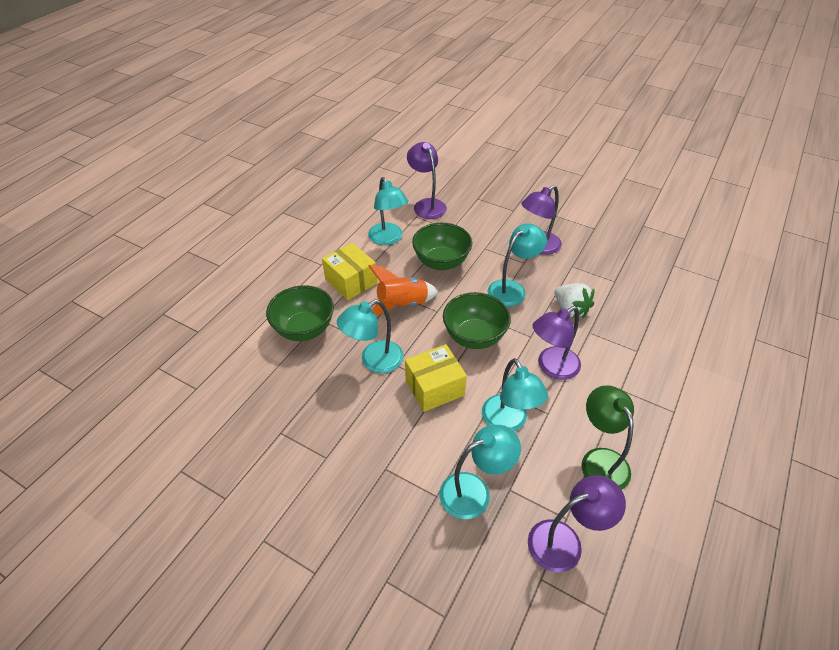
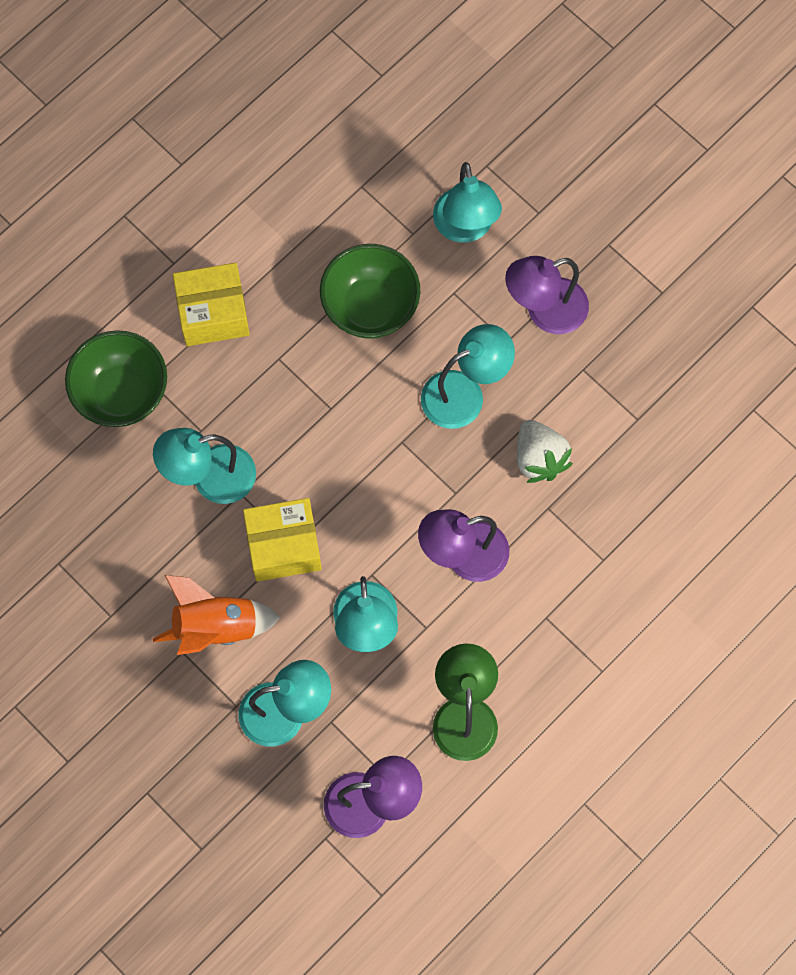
camera: 15 degrees right, 25 degrees up
(351, 281) = (213, 313): yellow box -> yellow box turned 75 degrees counterclockwise
(388, 239) = (298, 231): turquoise lamp -> turquoise lamp (465, 228)
(402, 305) = (281, 382): orange rocket -> orange rocket (216, 627)
(426, 205) = (389, 160): purple lamp -> none
(474, 337) = (370, 472): green bowl -> none

